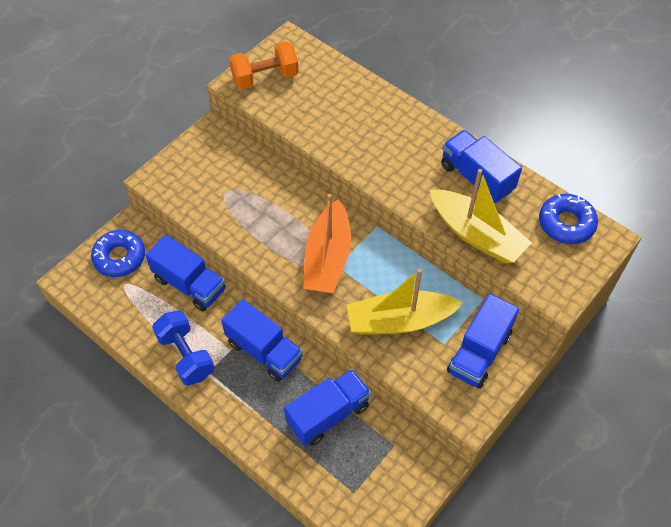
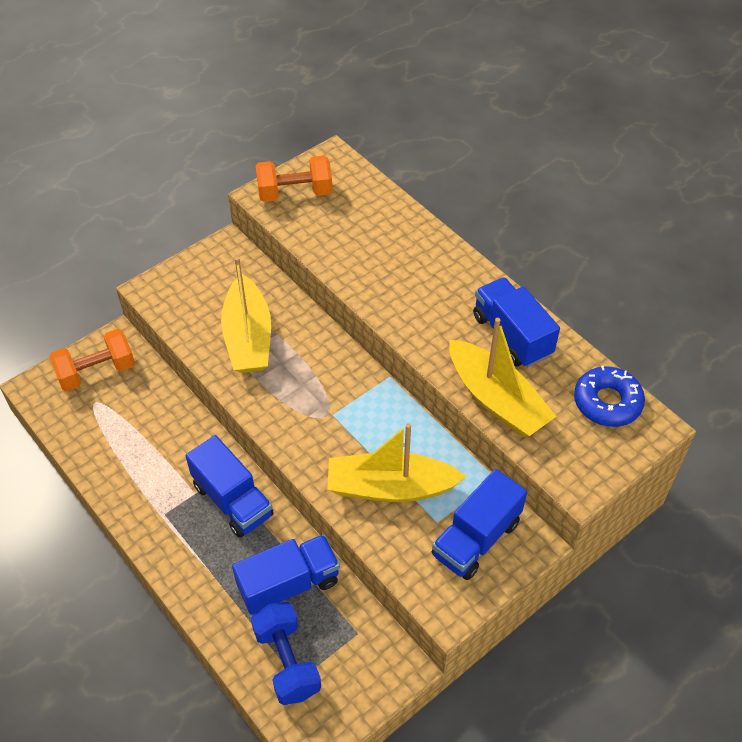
camera: 10 degrees right, 5 degrees down
(119, 257) = (97, 372): blue donut -> orange dumbbell
(186, 355) = (143, 492): blue dumbbell -> blue dumbbell (287, 661)
(189, 284) = (166, 413): blue truck -> none
(249, 209) = (248, 337): none -> yellow boat
(327, 258) = (324, 404): orange boat -> none

